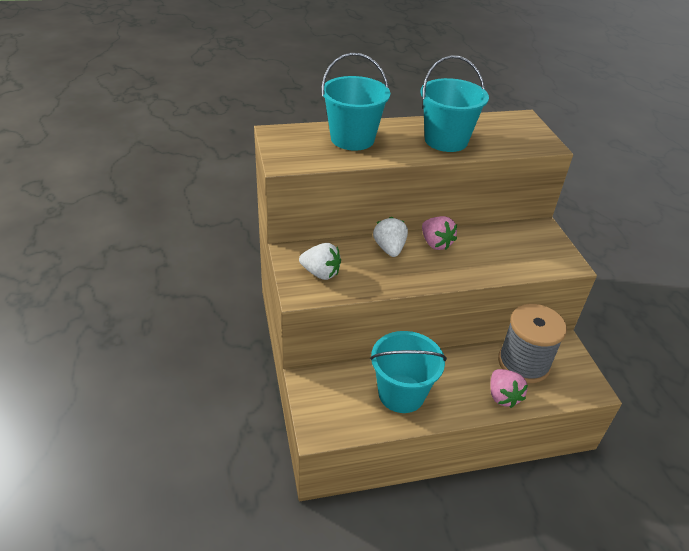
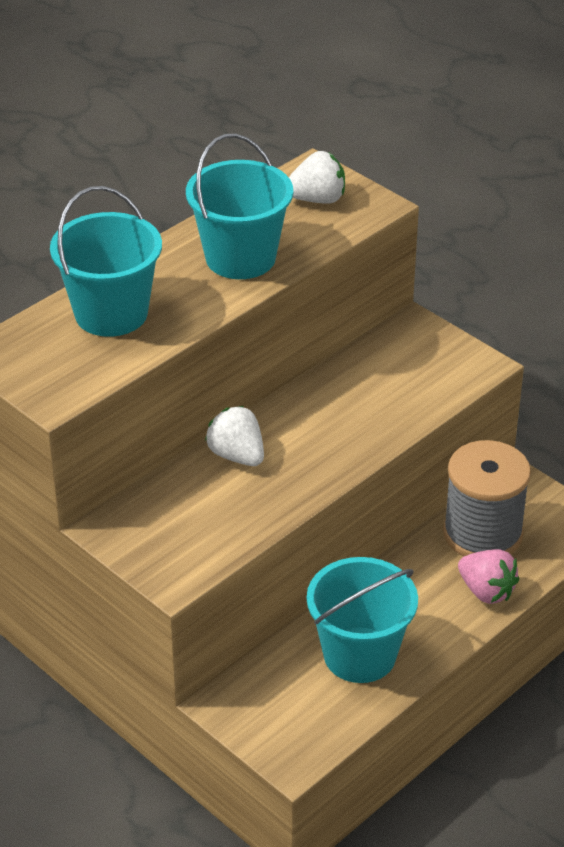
camera: 30 degrees left, 0 degrees up
(320, 273) = (175, 537): white strawberry -> white strawberry (317, 199)
(435, 243) = (292, 417): pink strawberry -> none

